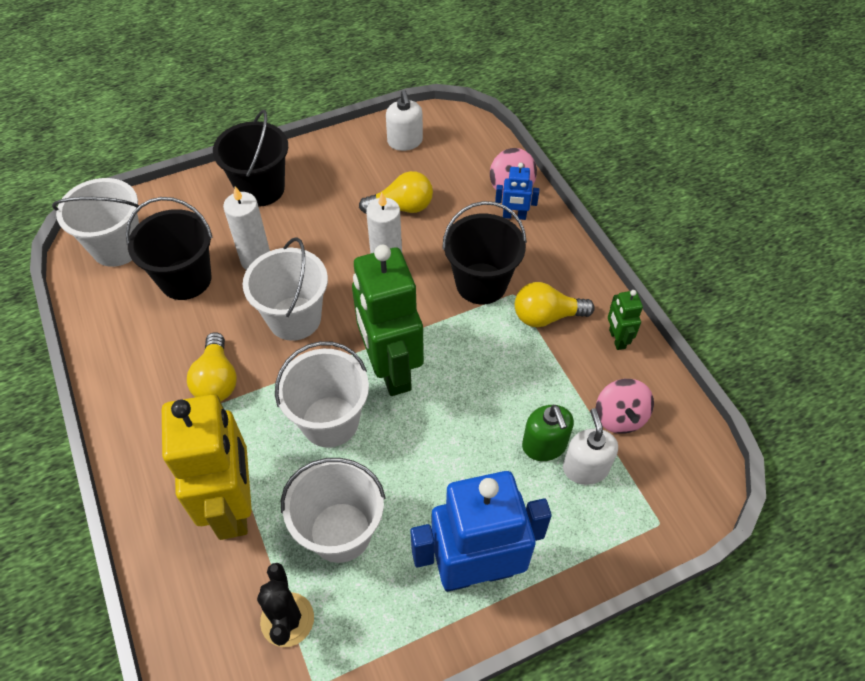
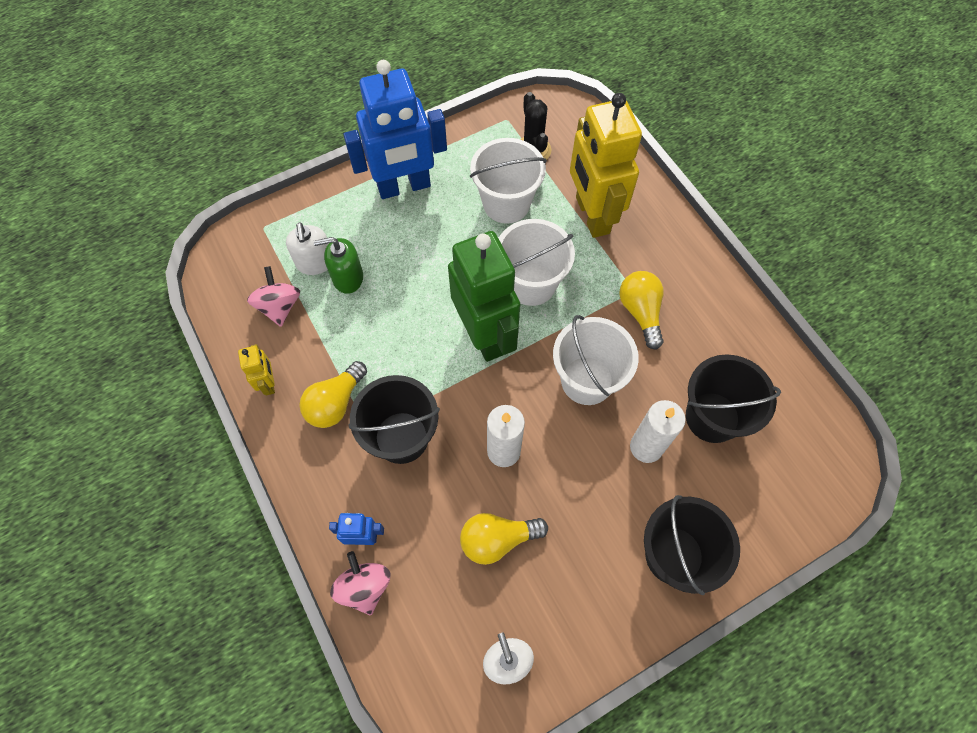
camera: 175 degrees right, 10 degrees up
(117, 247) = (803, 452): white bucket -> none
(544, 445) = (347, 278): green soap dispenser -> green soap dispenser turned 75 degrees counterclockwise
(546, 316) = (335, 403): yellow light bulb -> yellow light bulb turned 135 degrees clockwise
(616, 339) = (268, 383): green robot -> yellow robot

